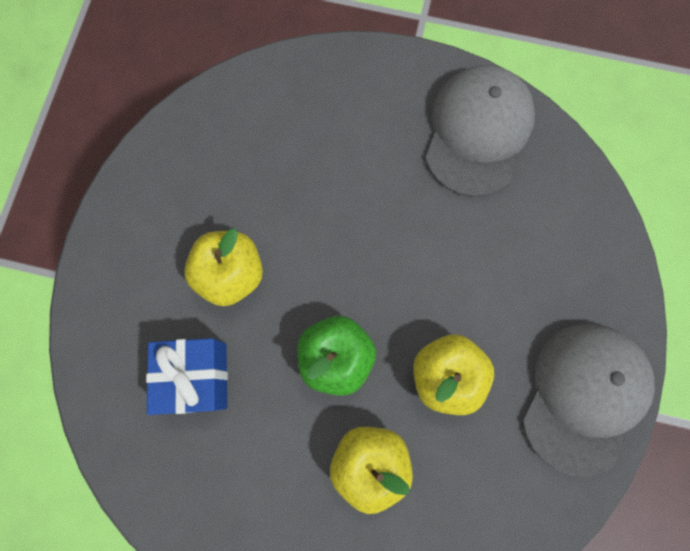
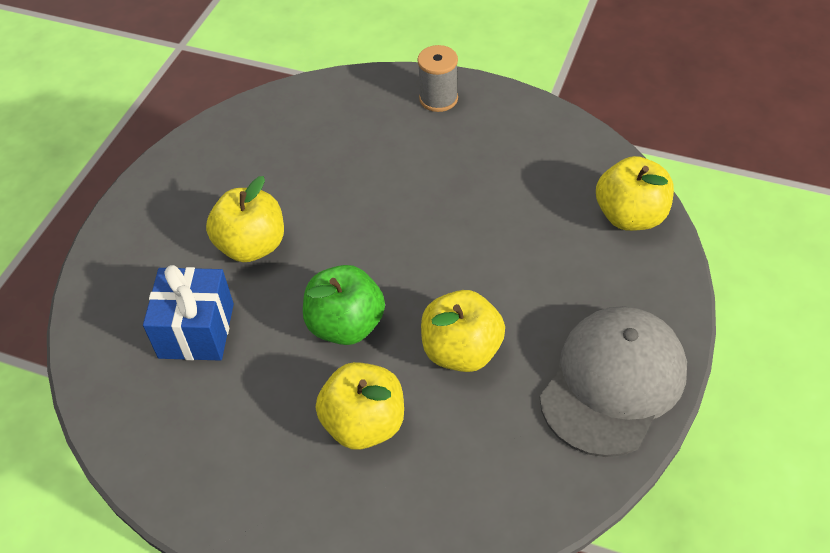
camera: 10 degrees right, 25 degrees down
(384, 78) = (438, 99): none -> grey spool
(477, 132) = (527, 146): grey cap -> none
(582, 208) = (630, 216): none -> yellow apple

